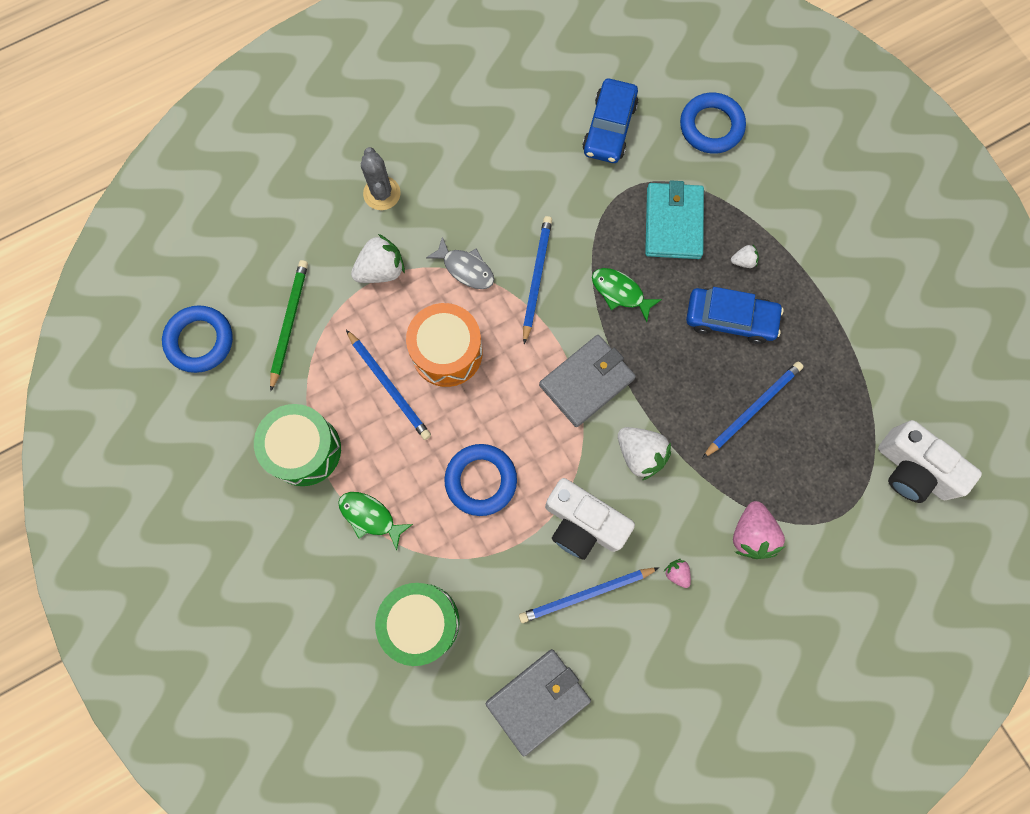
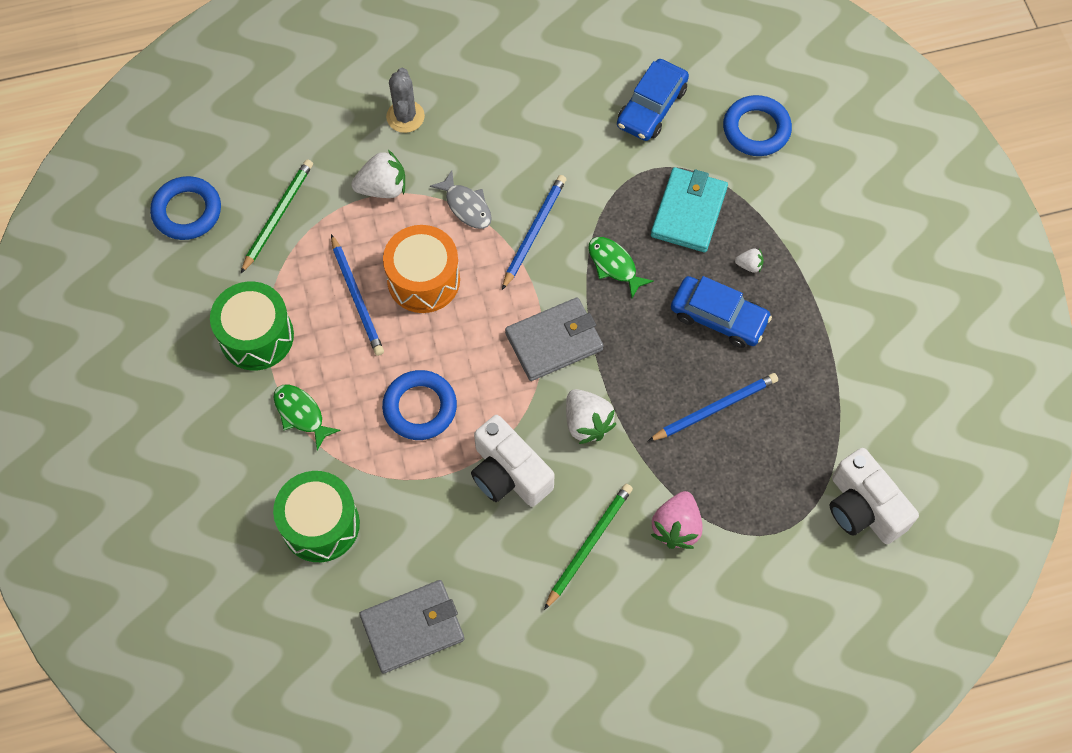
camera: 15 degrees right, 10 degrees down
(586, 594) = (491, 541): blue pencil -> none
(677, 573) = (589, 545): pink strawberry -> green pencil

